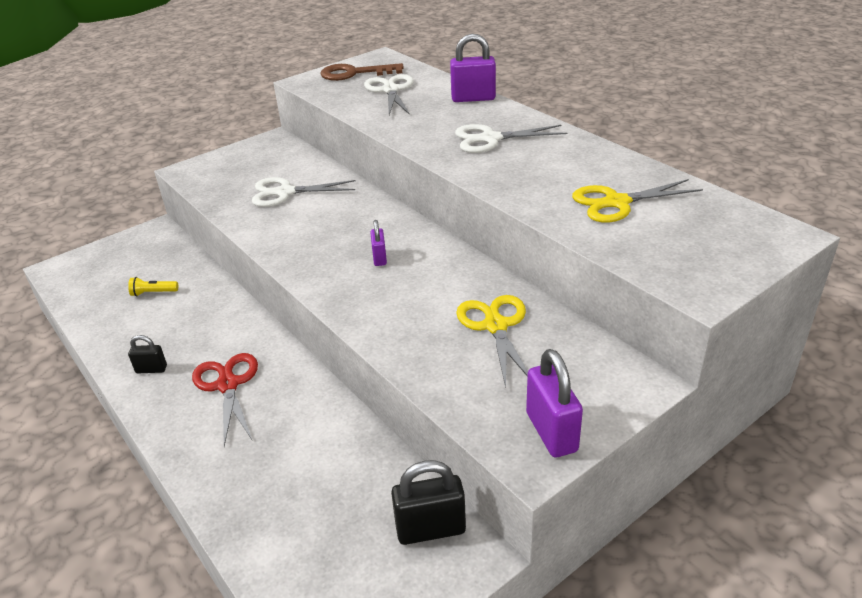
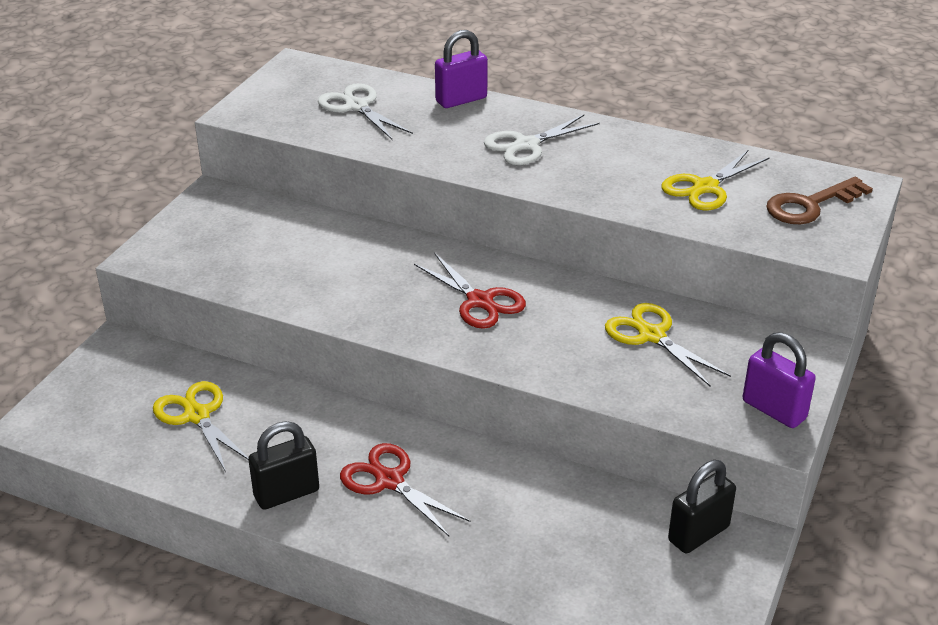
camera: 30 degrees left, 0 degrees up
(151, 369) = (286, 493): black padlock -> black padlock, size x1.77
(153, 293) = (197, 416): yellow flashlight -> yellow scissors
(285, 192) = (299, 256): white scissors -> none
(354, 73) = (288, 92): brown key -> brown key (810, 205)
(379, 258) = (480, 301): purple padlock -> red scissors

